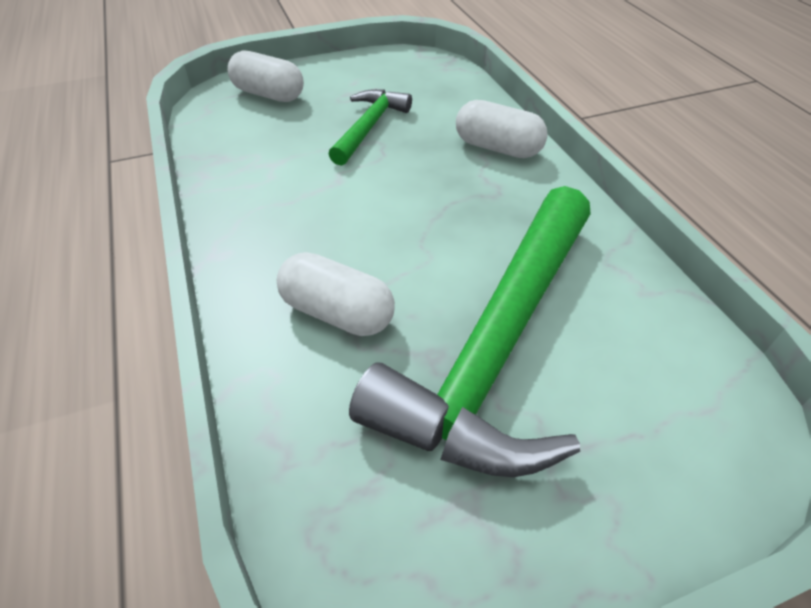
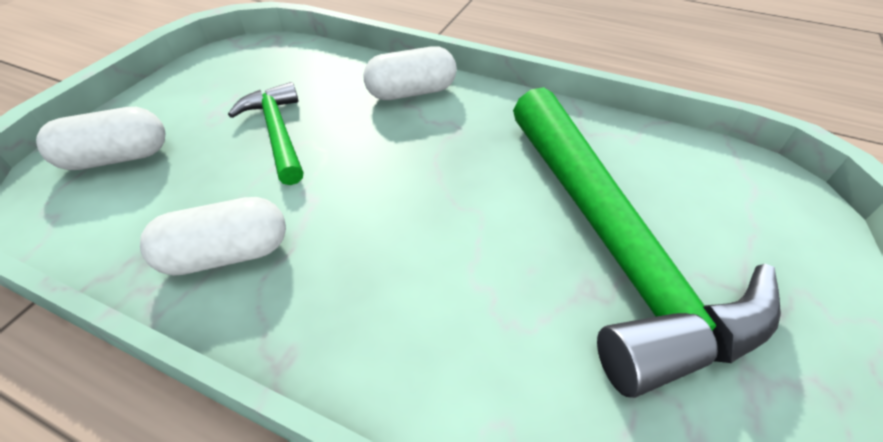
camera: 45 degrees left, 0 degrees up
(337, 313) = (475, 318): white capsule -> white capsule (227, 254)

